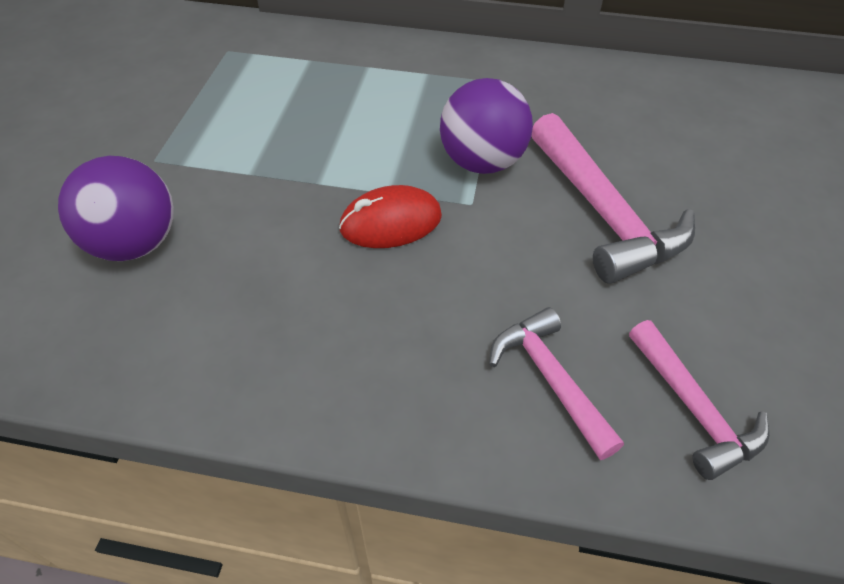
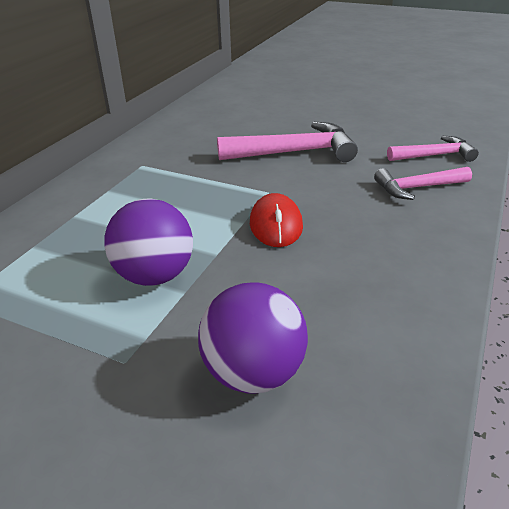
camera: 75 degrees left, 15 degrees down
(482, 162) = (229, 182): purple ball -> purple ball (155, 275)

